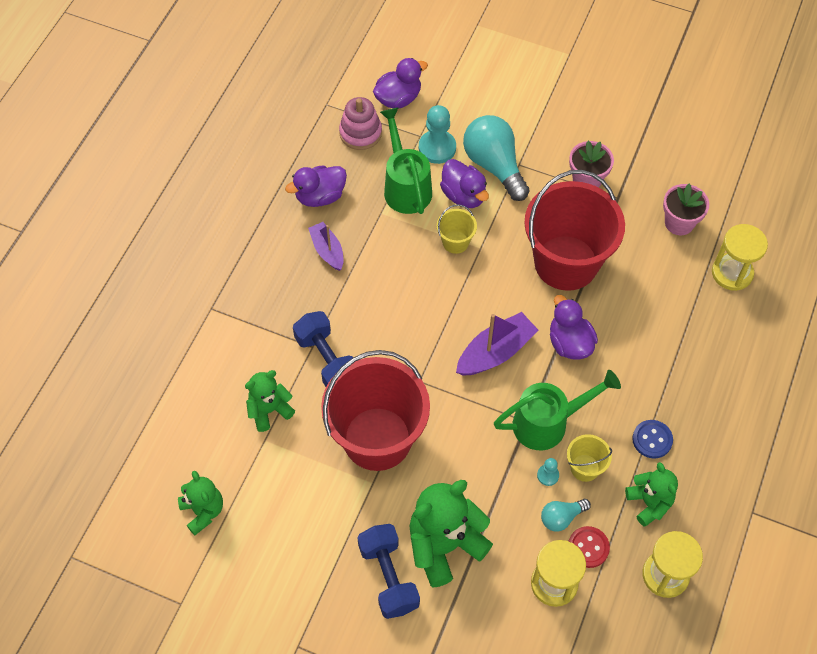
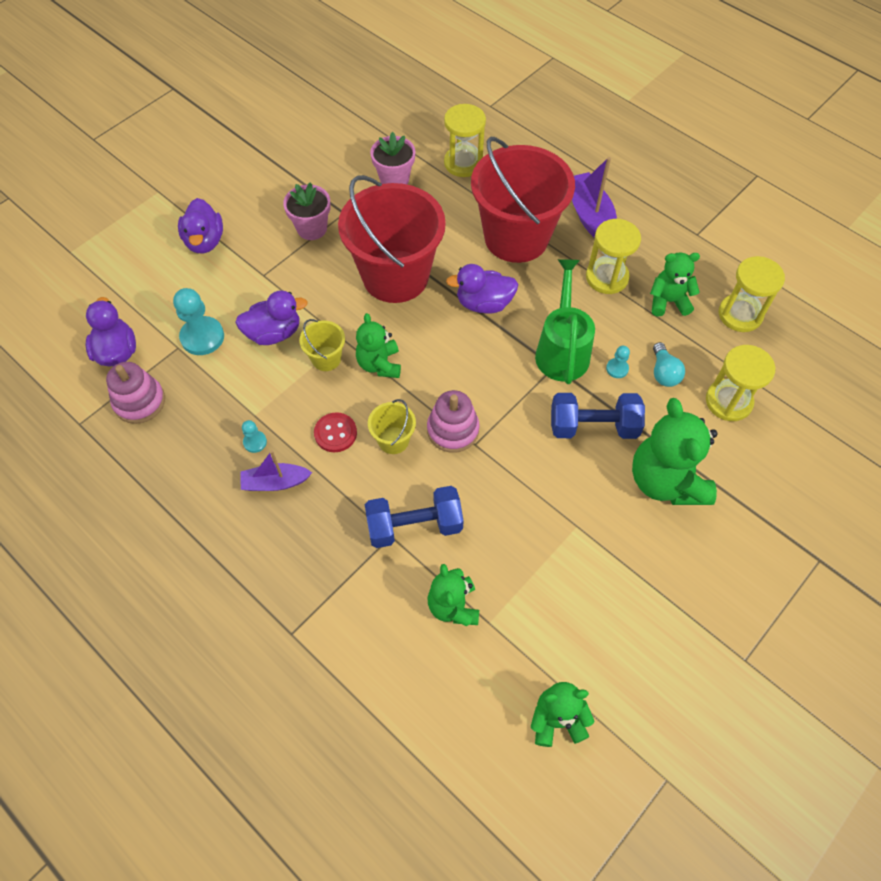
camera: 70 degrees left, 0 degrees up
(320, 196) = (200, 468): purple duck -> purple duck (205, 241)
(357, 223) = (255, 442): none -> turquoise pawn
(377, 438) = (527, 505): red bucket -> red bucket (516, 237)
(388, 577) = (687, 544): blue dumbbell -> blue dumbbell (593, 426)
(405, 186) = (233, 381): green watering can -> none
(426, 360) = (453, 430): none -> pink stacking toy
(467, 283) = (379, 364): none -> green teddy bear
(494, 166) = (253, 295): turquoise light bulb -> none
(495, 352) = (469, 367): purple boat -> purple boat (590, 216)
(585, 468) = (618, 337): yellow bucket -> yellow bucket (393, 440)
(588, 547) = (699, 362): red button -> red button (335, 433)
(652, 440) = (607, 277): blue button -> yellow hourglass

